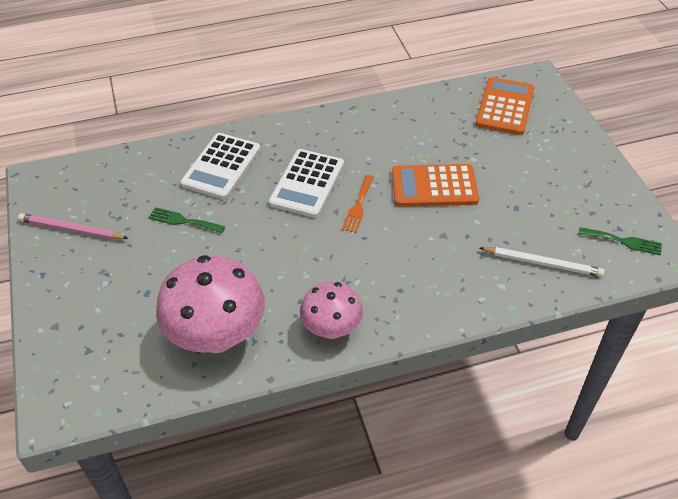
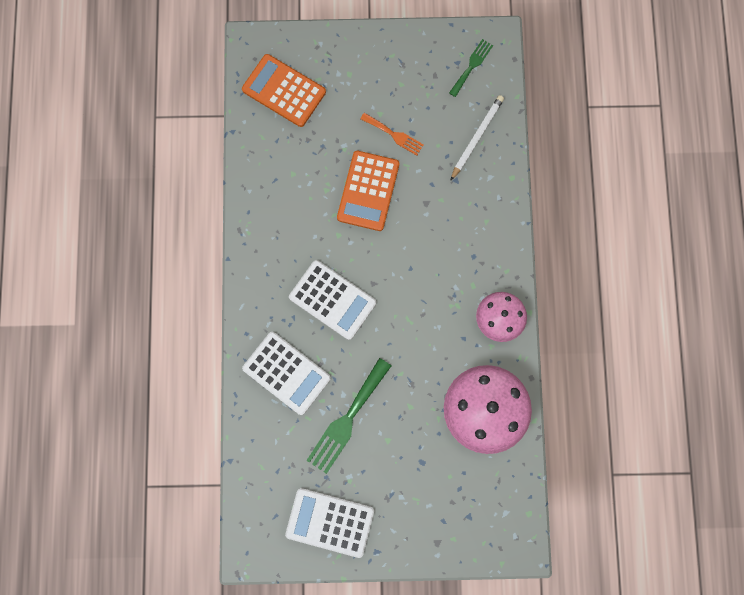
camera: 75 degrees left, 30 degrees up
(71, 230) = (330, 522): pink pencil -> white calculator
(183, 221) = (347, 419): green fork -> green fork, size x1.73
(358, 206) = (373, 263): orange fork -> orange fork (394, 135)

